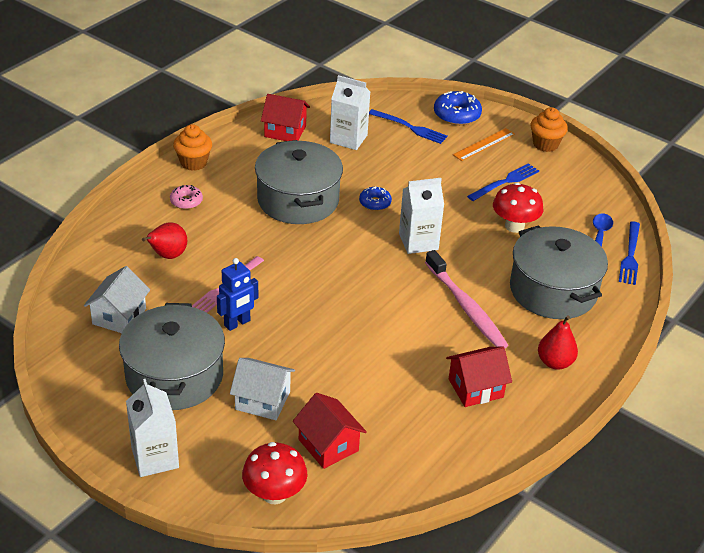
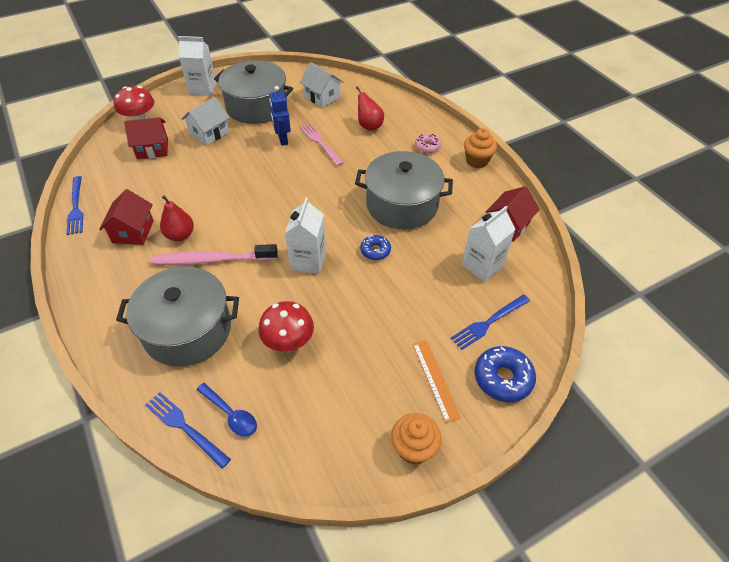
camera: 115 degrees right, 10 degrees up
(505, 182) = (360, 368): blue fork -> blue fork (76, 207)
(555, 362) = (114, 289): red pear -> red pear (180, 235)

